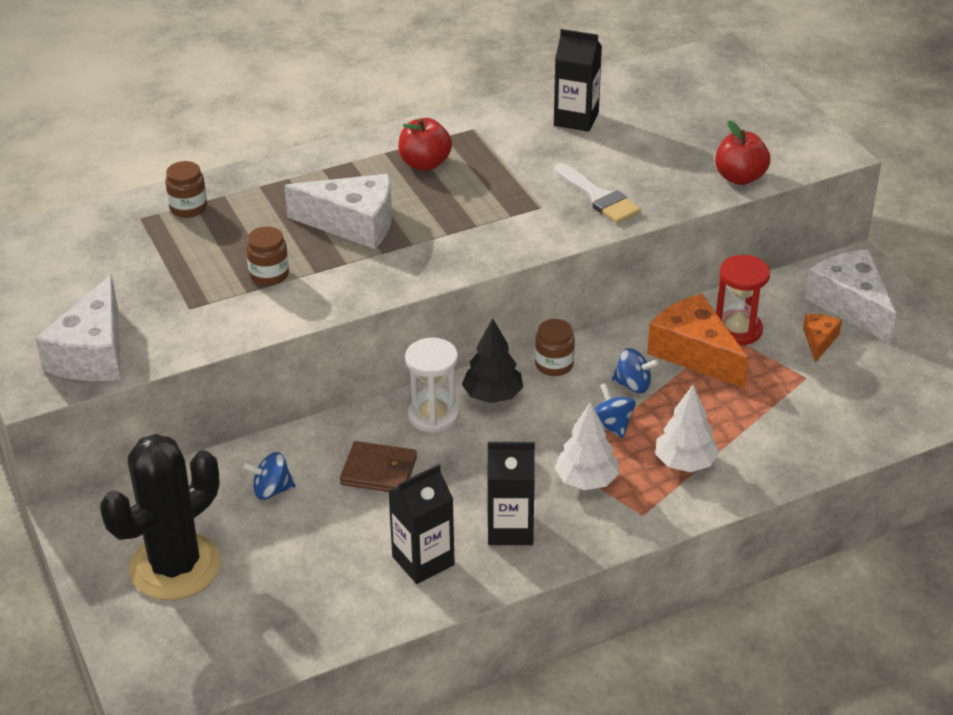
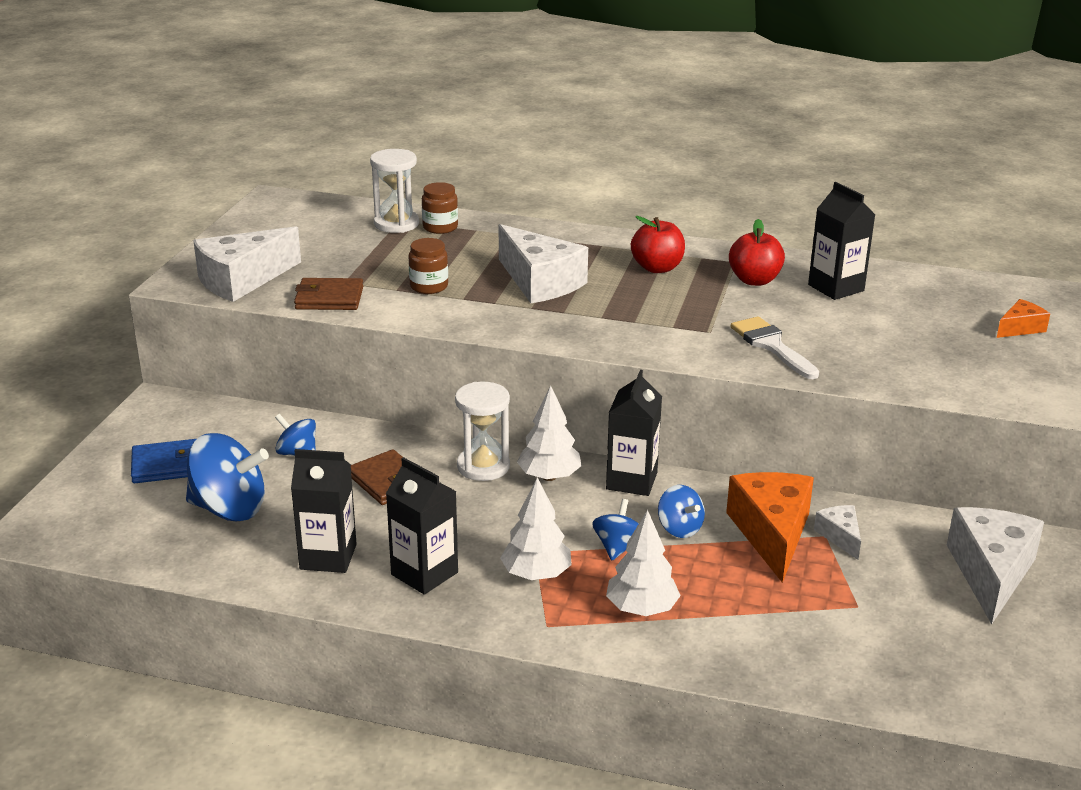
camera: 40 degrees right, 10 degrees down
(143, 223) = (396, 224): none -> white hourglass
(175, 567) = (166, 465): black cactus -> blue wallet
(202, 331) = (329, 298): none -> brown wallet
(288, 571) = (229, 509): none -> blue spinning top
(492, 396) = (549, 477): black tree -> white tree
(554, 365) = (631, 481): brown jar -> black carton
(599, 197) = (771, 346): white brush -> white brush turned 150 degrees clockwise
(738, 330) = (840, 536): red hourglass -> white cheese
(740, 177) = (933, 385): red apple -> red apple (754, 280)
(819, 341) = (914, 585): orange cheese -> orange cheese (1020, 328)

